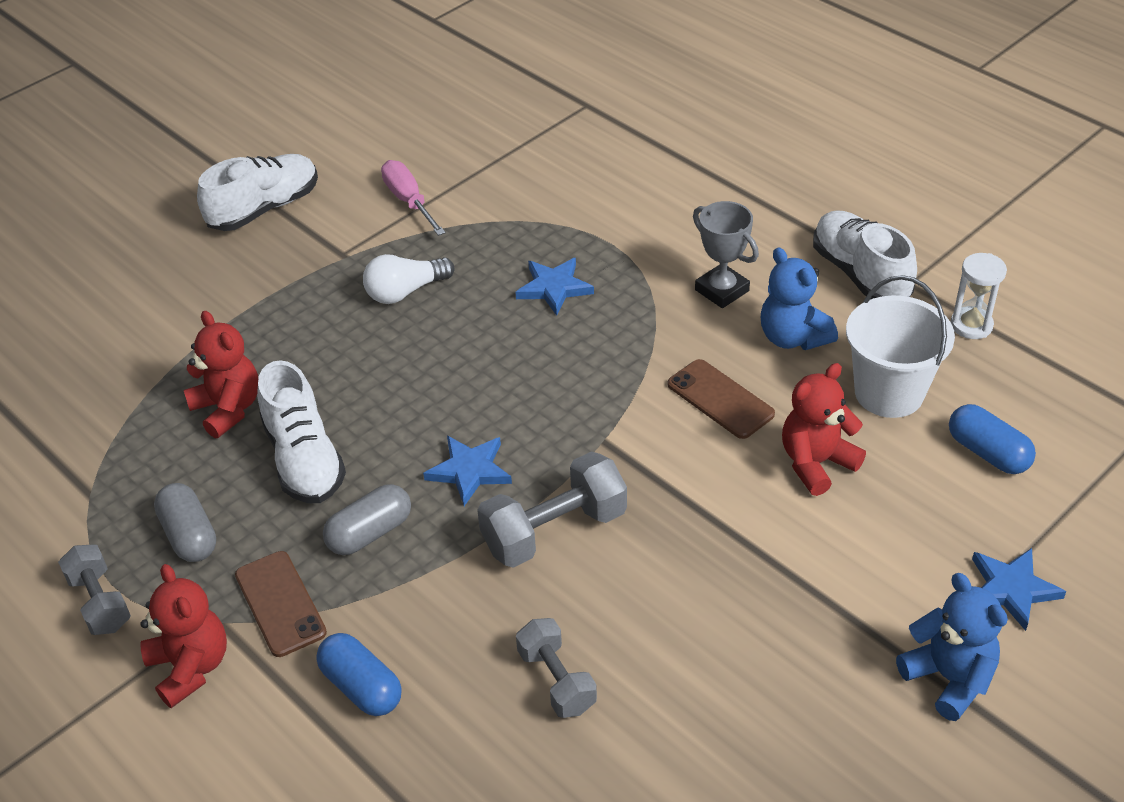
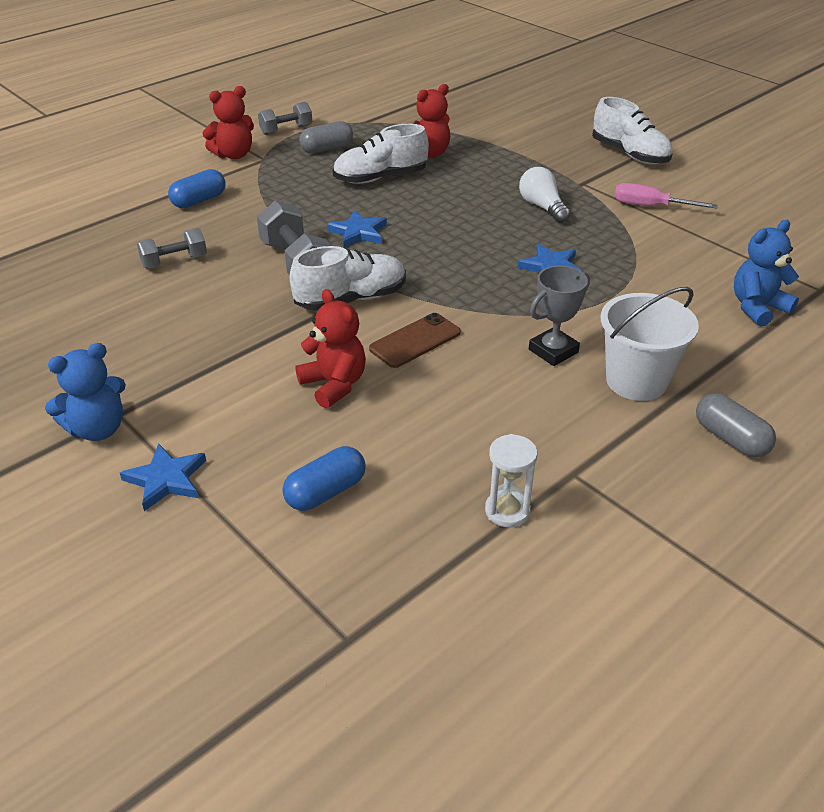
camera: 90 degrees right, 5 degrees down
(280, 604) = (268, 176): brown phone -> none
(370, 533) = (313, 200): grey capsule -> grey capsule (730, 438)
(409, 201) = (650, 206): pink screwdriver -> pink screwdriver turned 135 degrees counterclockwise
(793, 337) = (490, 386): blue teddy bear -> blue teddy bear (757, 308)
(860, 274) = (584, 440): white shoe -> white shoe (351, 299)
(889, 393) = (413, 438): white bucket -> white bucket (636, 381)

